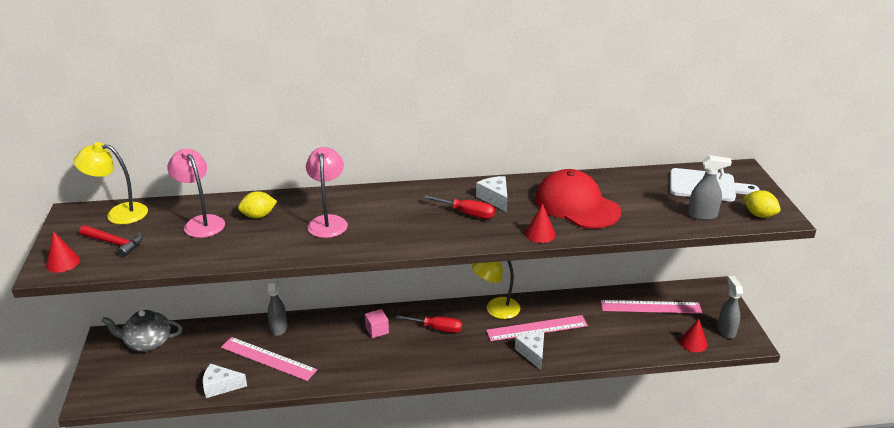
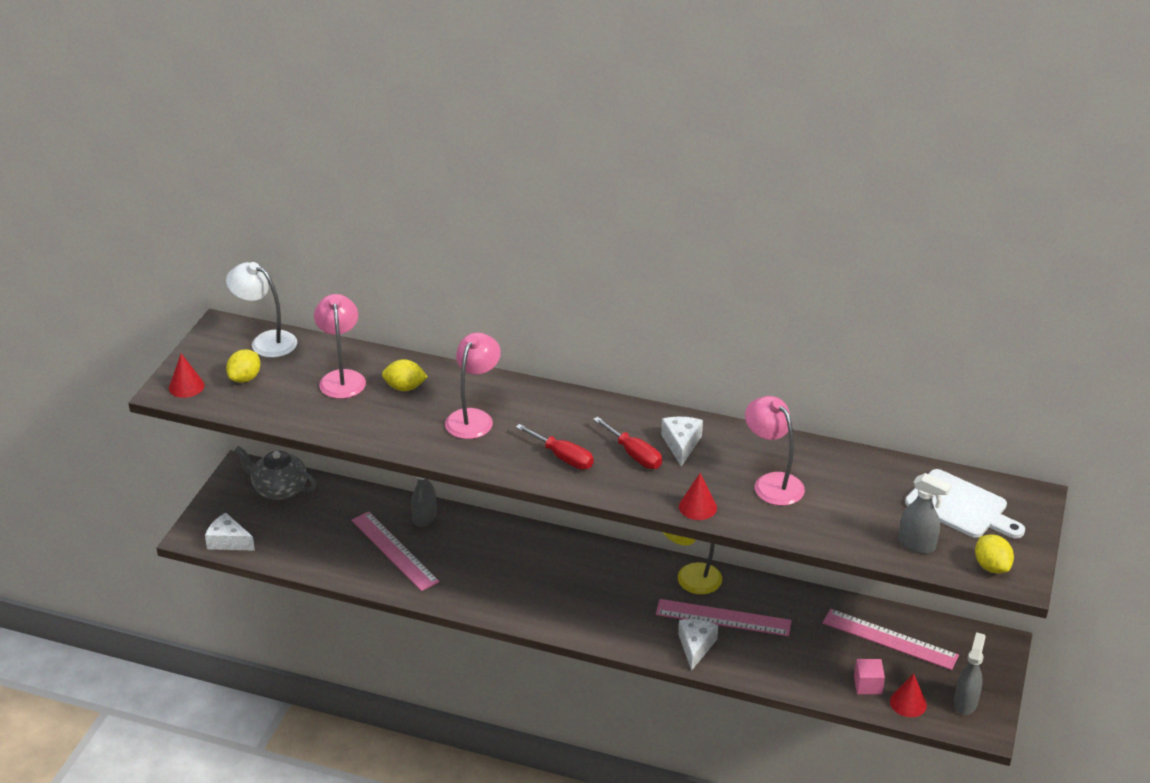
camera: 25 degrees right, 5 degrees up
(115, 243) = (245, 378): red hammer -> yellow lemon
(119, 213) = (266, 341): yellow lamp -> white lamp
(220, 386) = (329, 565): white cheese -> white cheese (228, 541)
(377, 330) = (532, 557): pink cube -> pink cube (867, 685)
(437, 328) = (603, 578): red screwdriver -> red screwdriver (563, 457)
(577, 205) = (772, 483): red cap -> pink lamp

